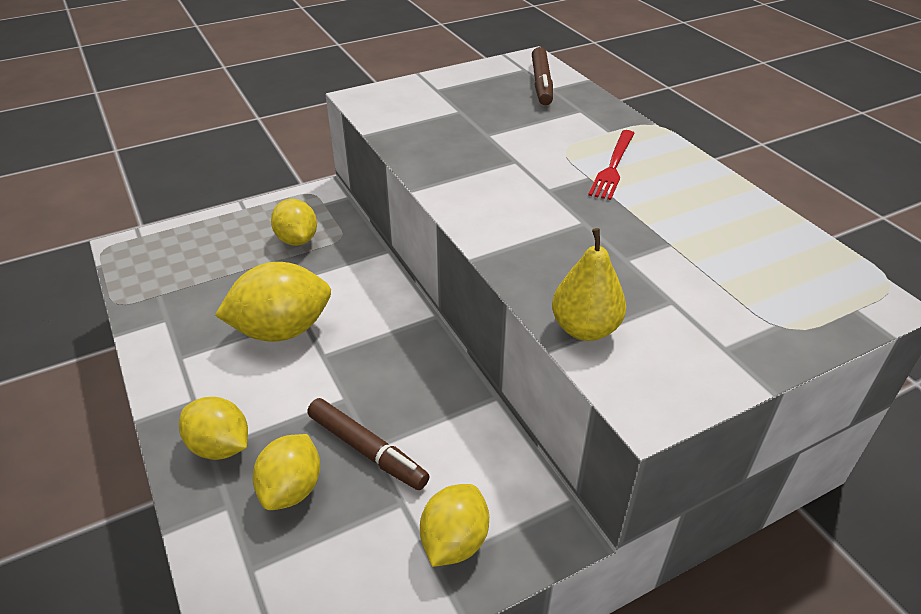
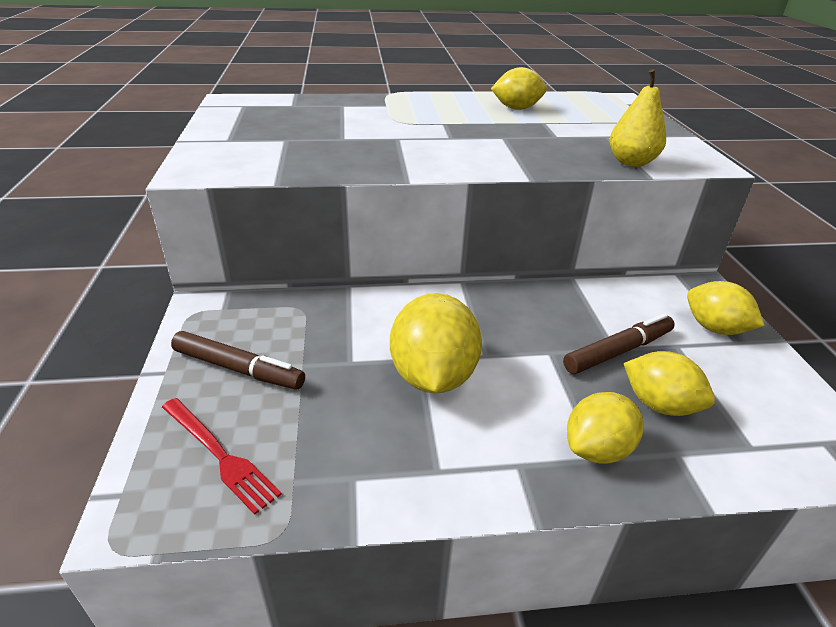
camera: 70 degrees left, 5 degrees down
(297, 240) = (277, 339): yellow lemon -> yellow lemon (516, 108)
(541, 83) = (280, 105): brown marker -> brown marker (238, 369)
(613, 166) = (437, 114): red fork -> red fork (219, 454)

